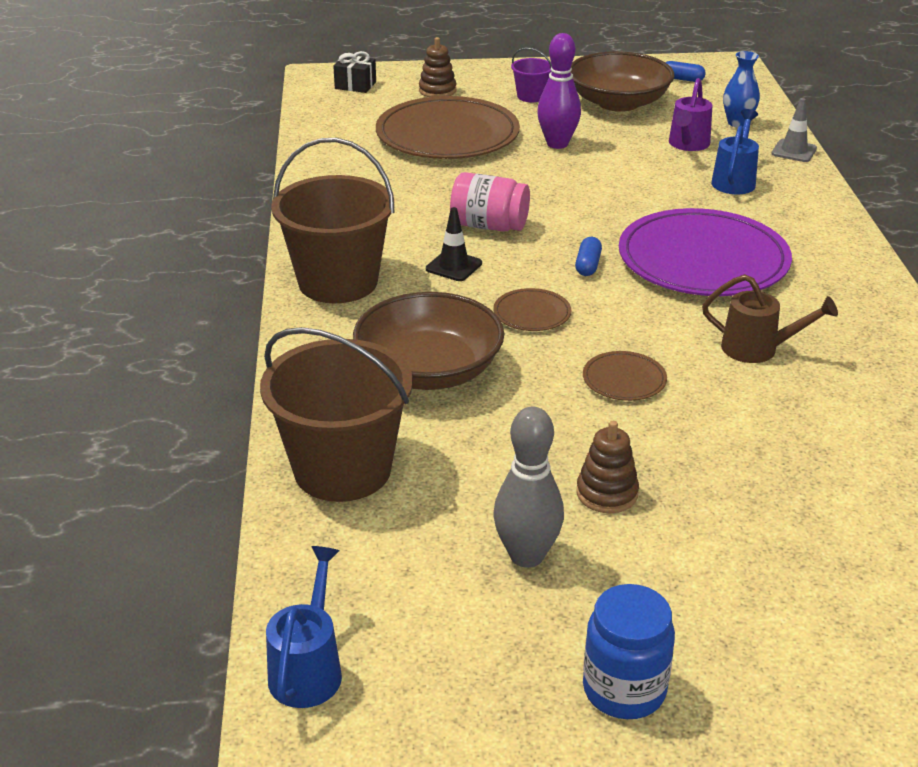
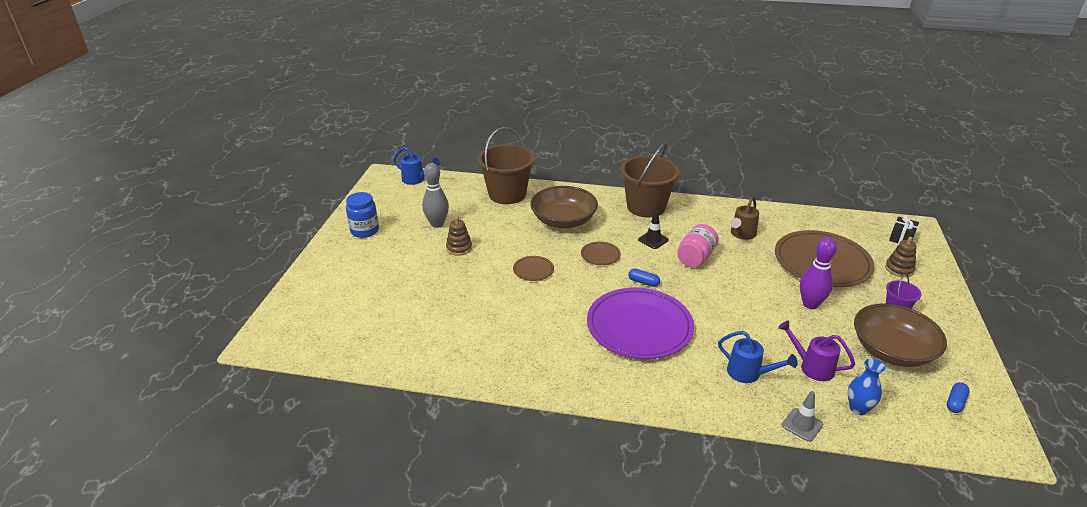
camera: 105 degrees right, 0 degrees up
(758, 349) = (540, 319): brown watering can -> brown watering can (741, 234)

